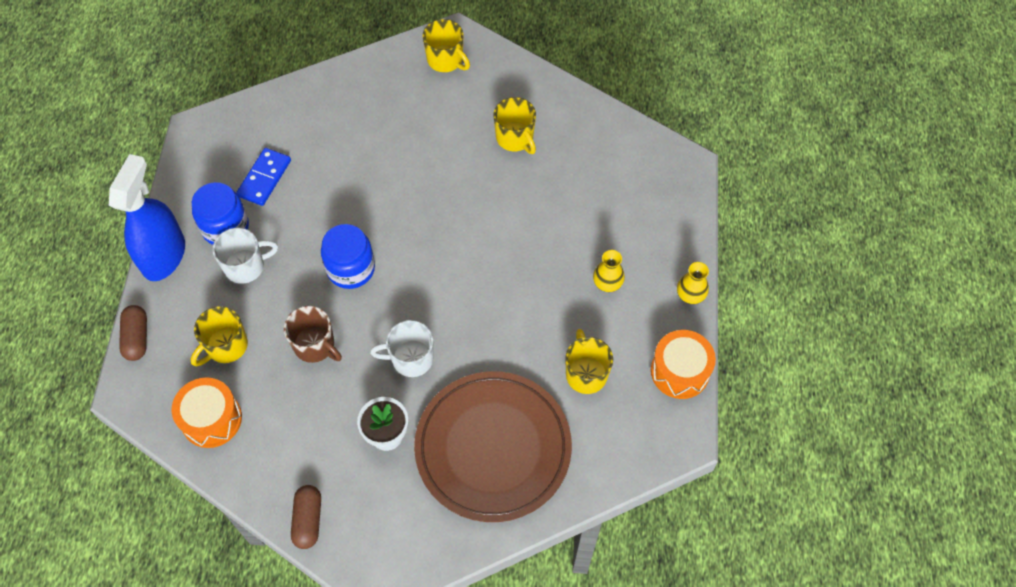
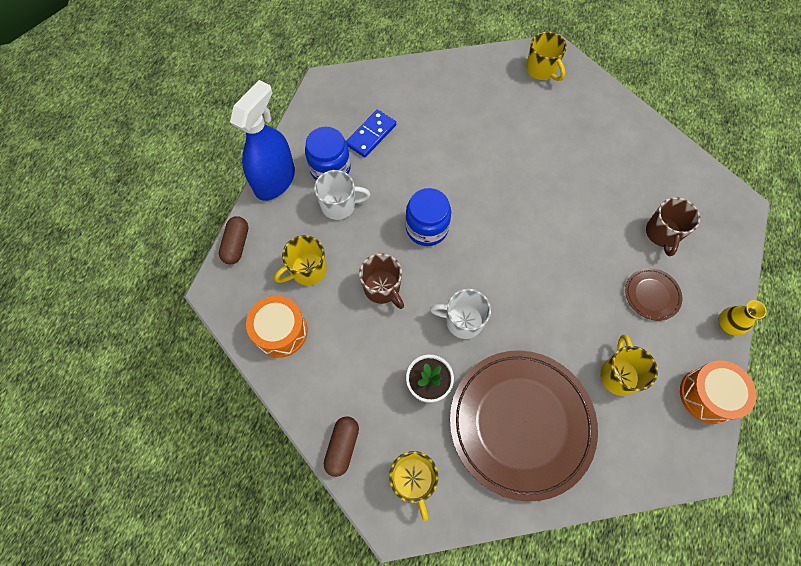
camera: 15 degrees right, 5 degrees up
(515, 138) = (589, 148): yellow mug -> yellow mug (413, 480)
(607, 283) = (651, 295): yellow vase -> brown plate
(609, 215) = (662, 234): none -> brown mug

